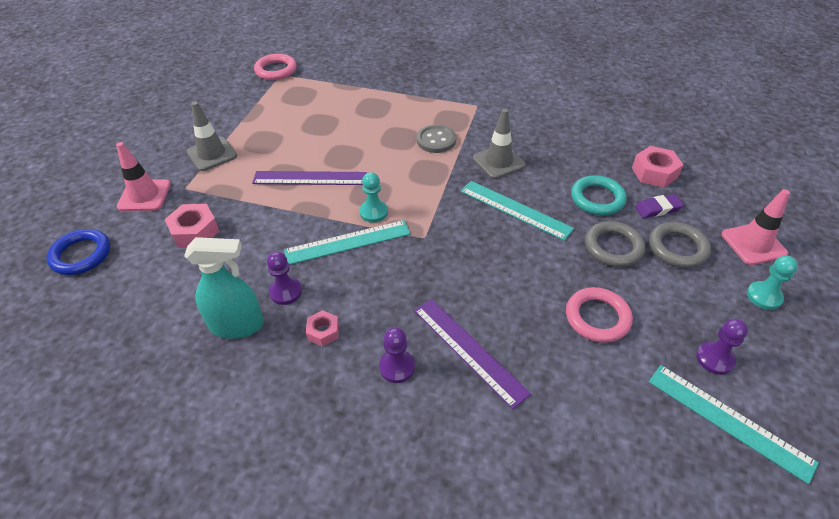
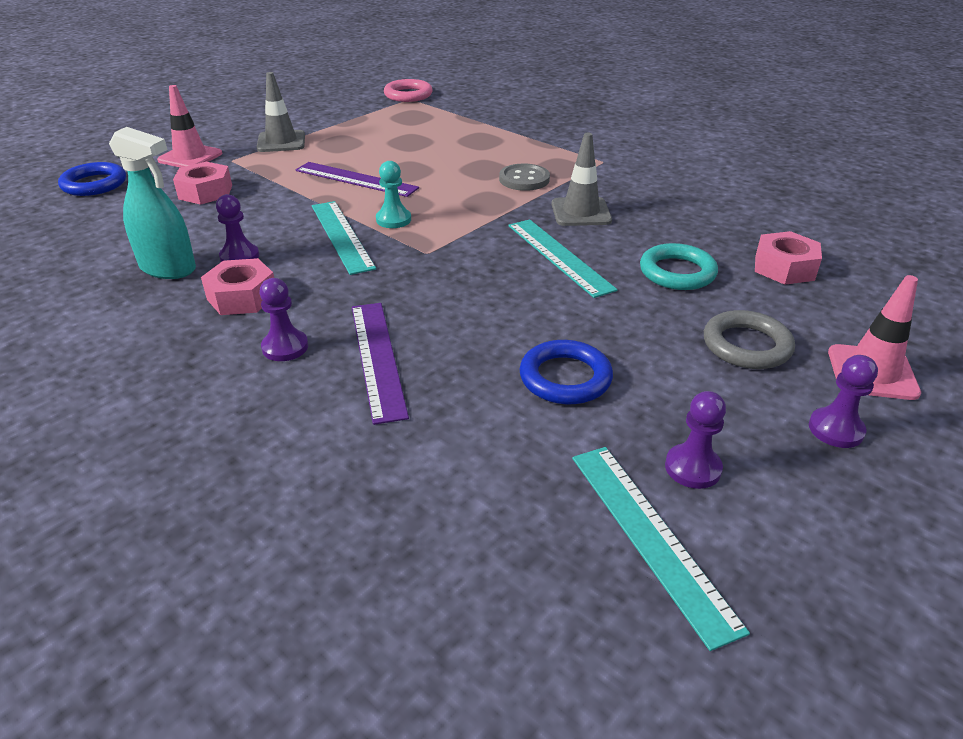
camera: 25 degrees right, 10 degrees down
(323, 332) = (242, 297): pink nut -> pink nut, size x1.63
(348, 242) = (341, 236): turquoise ruler -> turquoise ruler turned 60 degrees clockwise
(597, 318) = (565, 378): pink ring -> blue ring
(613, 247) = (654, 321): grey ring -> none
(657, 209) = (755, 301): purple eraser -> none
(764, 296) = (836, 429): turquoise pawn -> purple pawn

